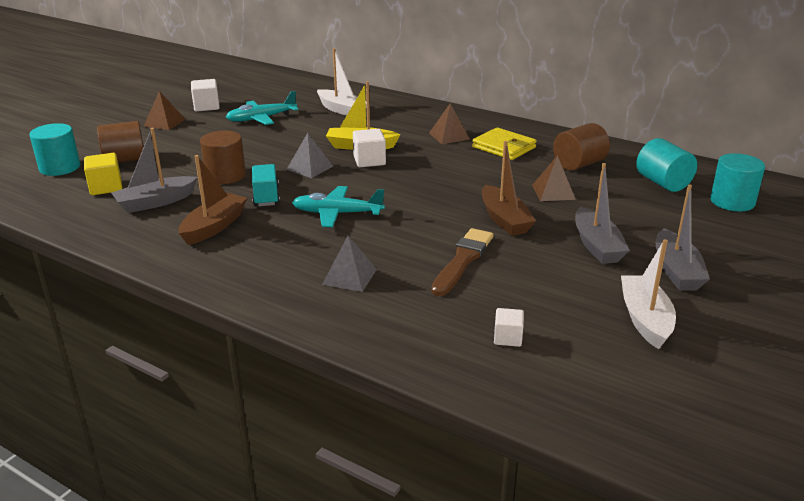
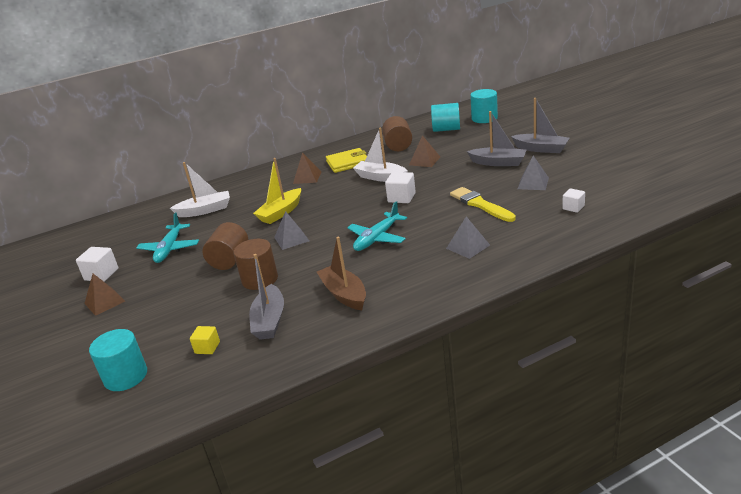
camera: 55 degrees left, 0 degrees up
(106, 187) = (207, 348): yellow cube -> yellow cube, size x0.65
(125, 160) = (160, 332): brown cylinder -> brown cylinder (230, 260)
(266, 196) = (318, 264): turquoise truck -> none
(369, 161) = (309, 213): white cube -> white cube (401, 198)
(463, 260) = (480, 204): brown brush -> yellow brush
(504, 219) = (443, 182): brown boat -> none
(557, 287) = (533, 183): none -> grey pyramid
(645, 319) = (580, 167): white boat -> white boat (380, 177)

